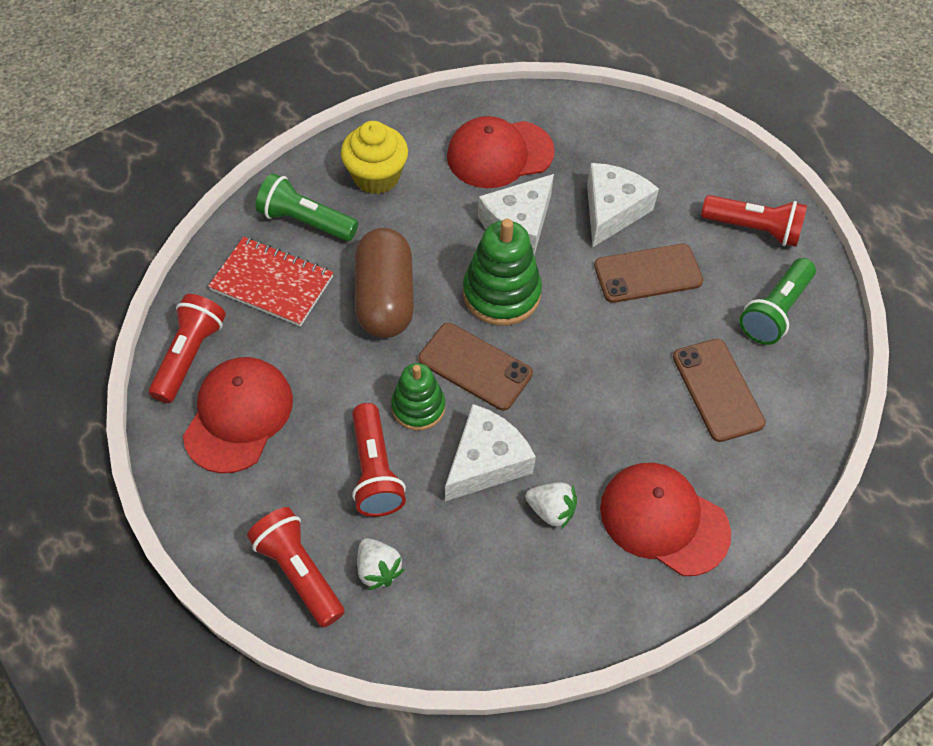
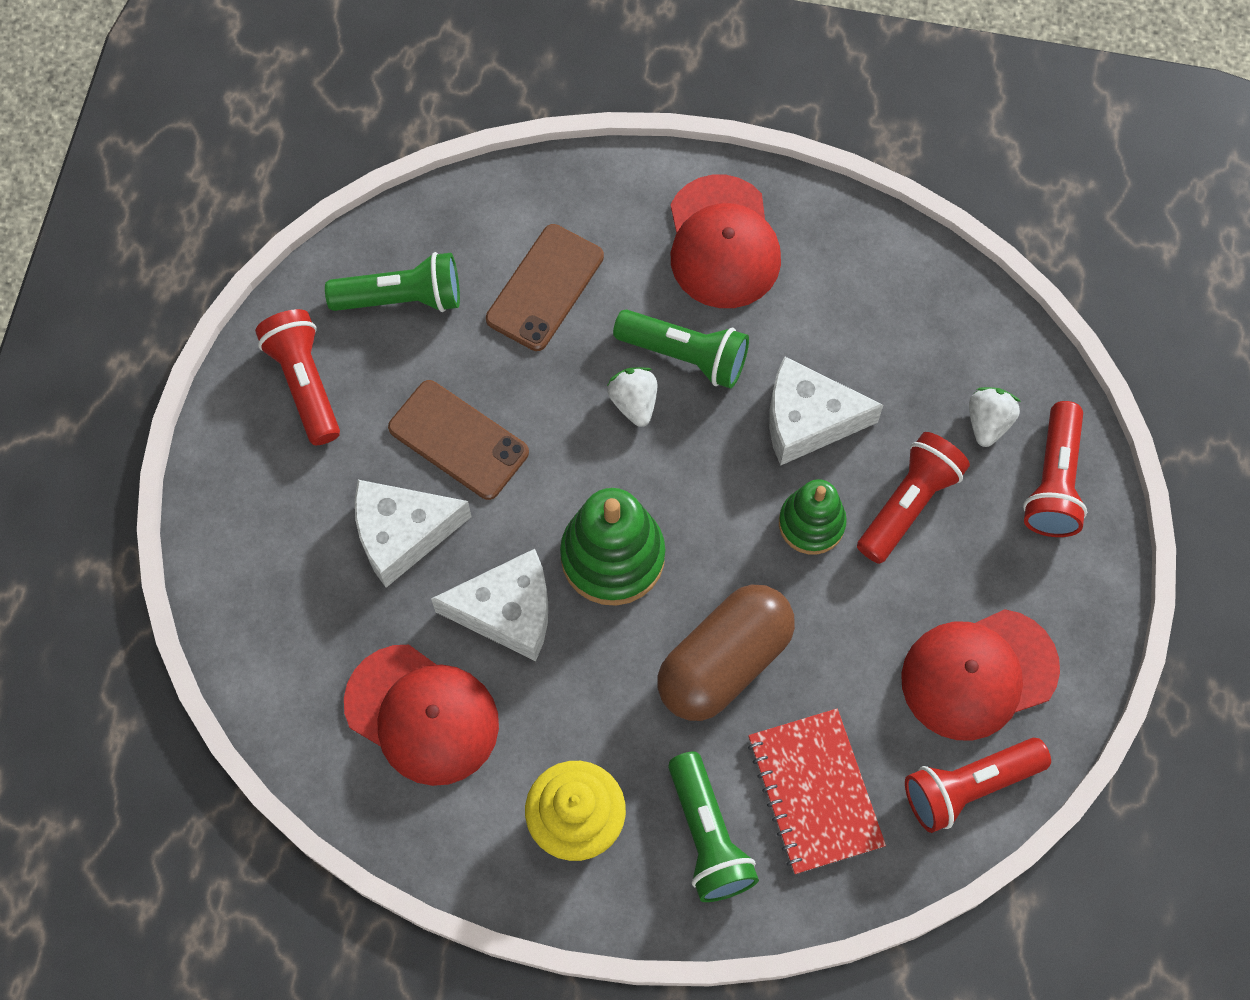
camera: 130 degrees left, 10 degrees up
(475, 366) = (720, 510): brown phone -> none
(551, 510) = (801, 333): white strawberry -> white strawberry (634, 403)
(597, 429) = (685, 355): none -> green flashlight

